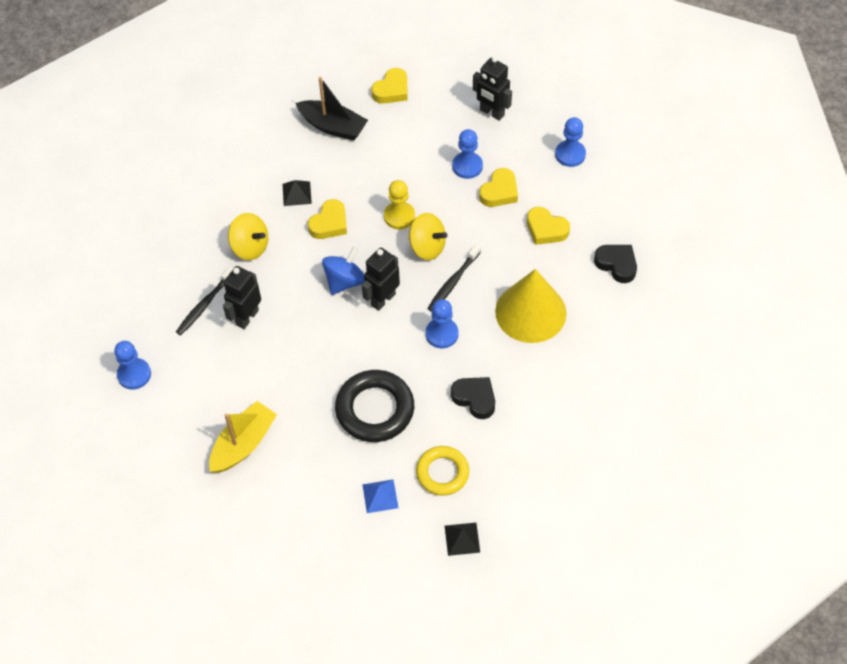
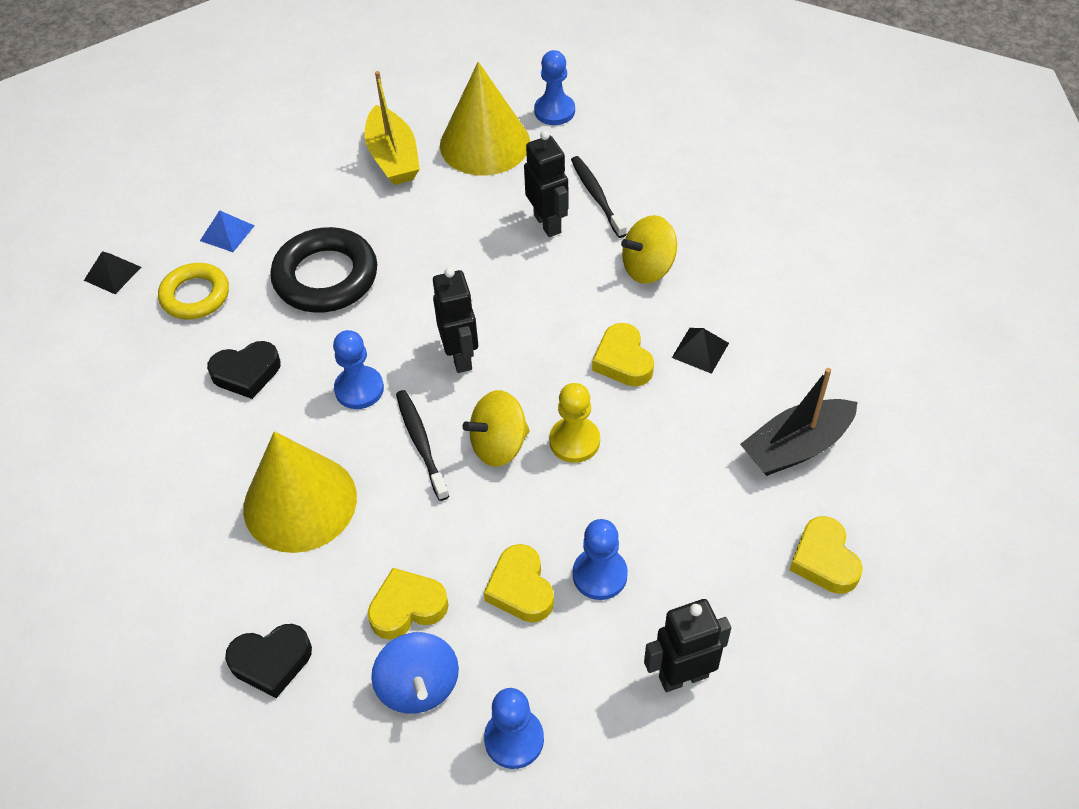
camera: 125 degrees right, 5 degrees down
(194, 397) = (485, 143): none -> yellow cone
(344, 281) = (520, 333): blue spinning top -> blue spinning top (419, 686)

